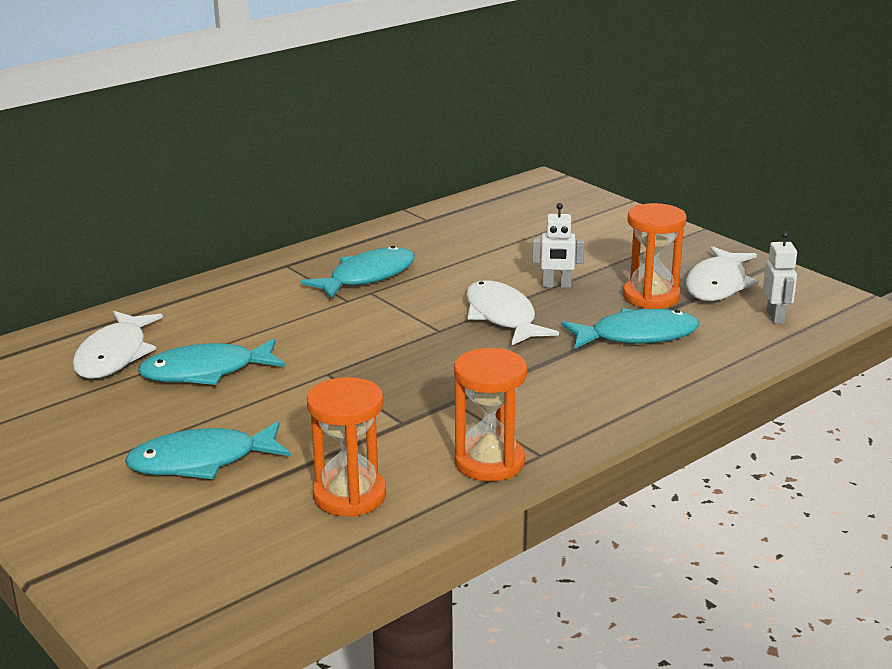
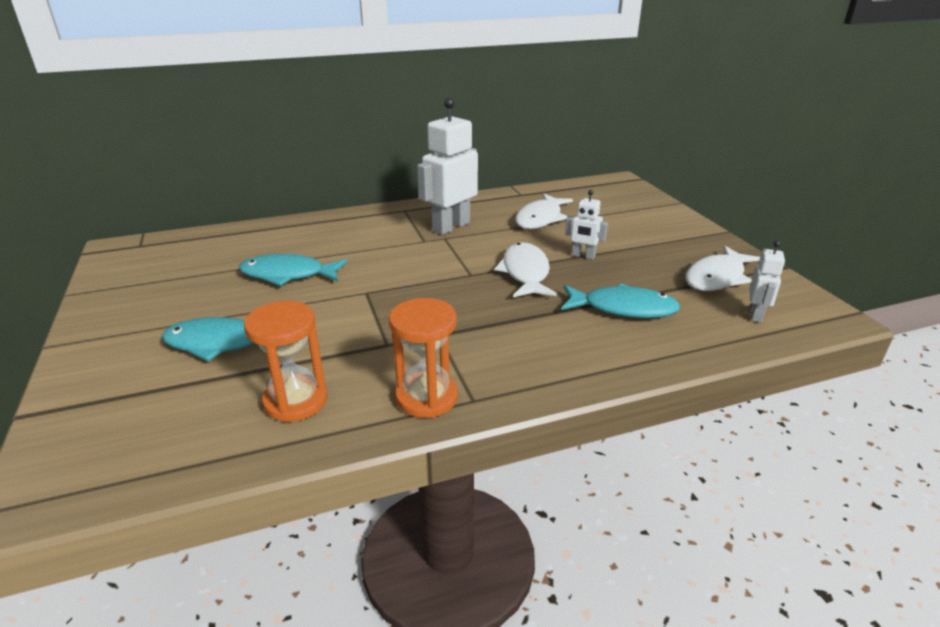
camera: 20 degrees right, 5 degrees up
(114, 355) = (244, 252): white fish -> white fish (540, 218)
(367, 277) = (451, 227): turquoise fish -> white robot
(651, 297) = (654, 278): orange hourglass -> none

